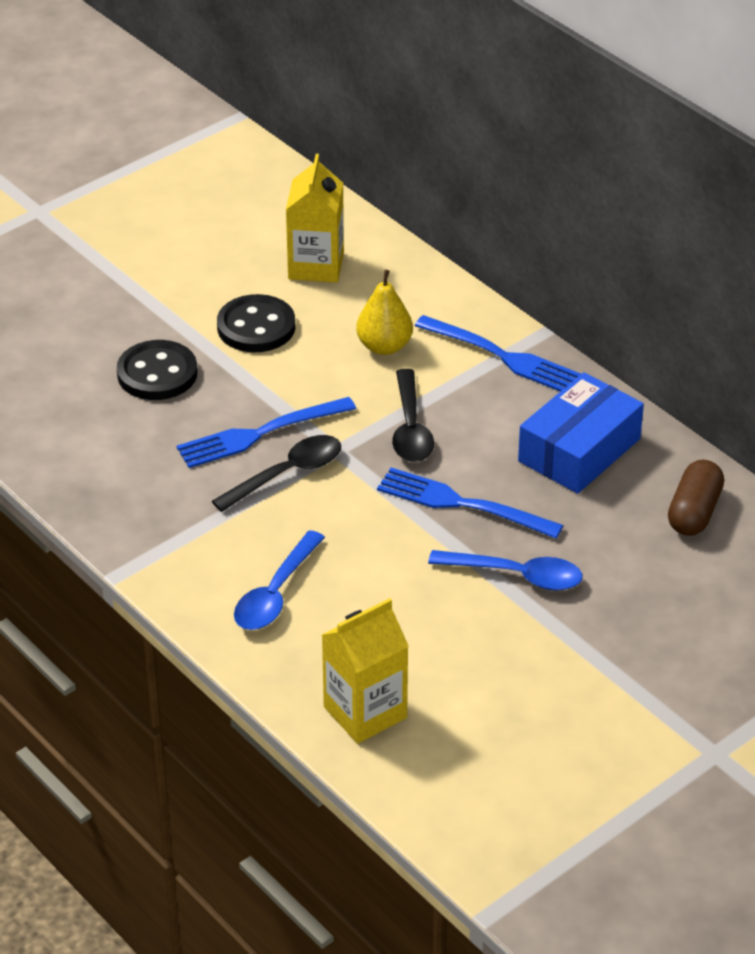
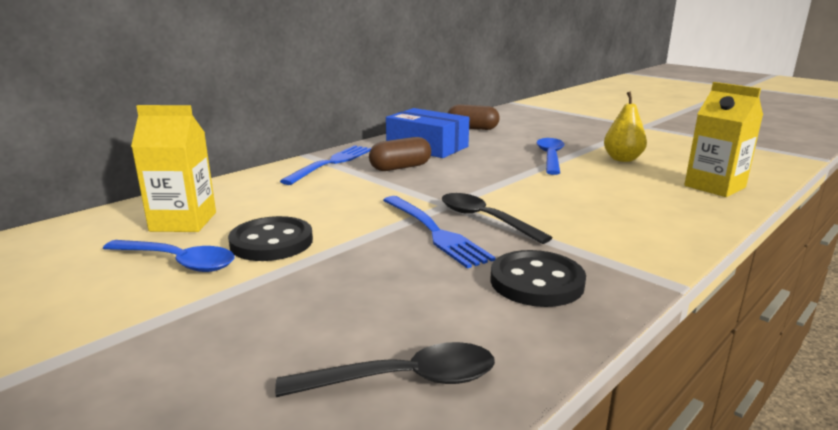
camera: 95 degrees left, 20 degrees down
(157, 373) = (343, 288): black button -> black button (536, 282)
(276, 593) = (630, 216): blue spoon -> blue spoon (177, 262)
(384, 346) = (313, 194): yellow pear -> yellow pear (622, 159)
(410, 428) = (415, 184): black spoon -> black spoon (403, 380)
(462, 504) = (492, 169): blue fork -> none
(478, 418) = (400, 167): none -> brown capsule

